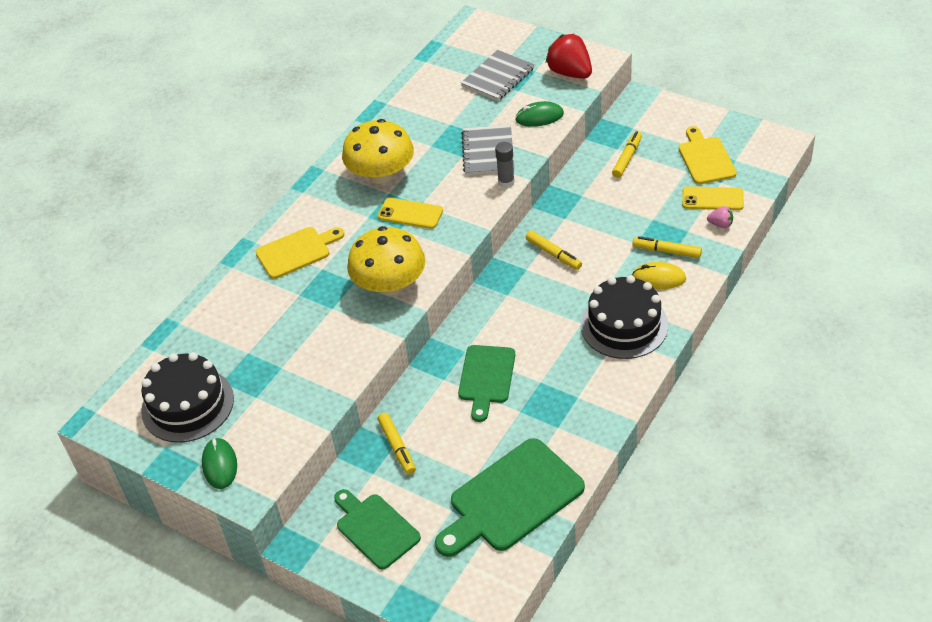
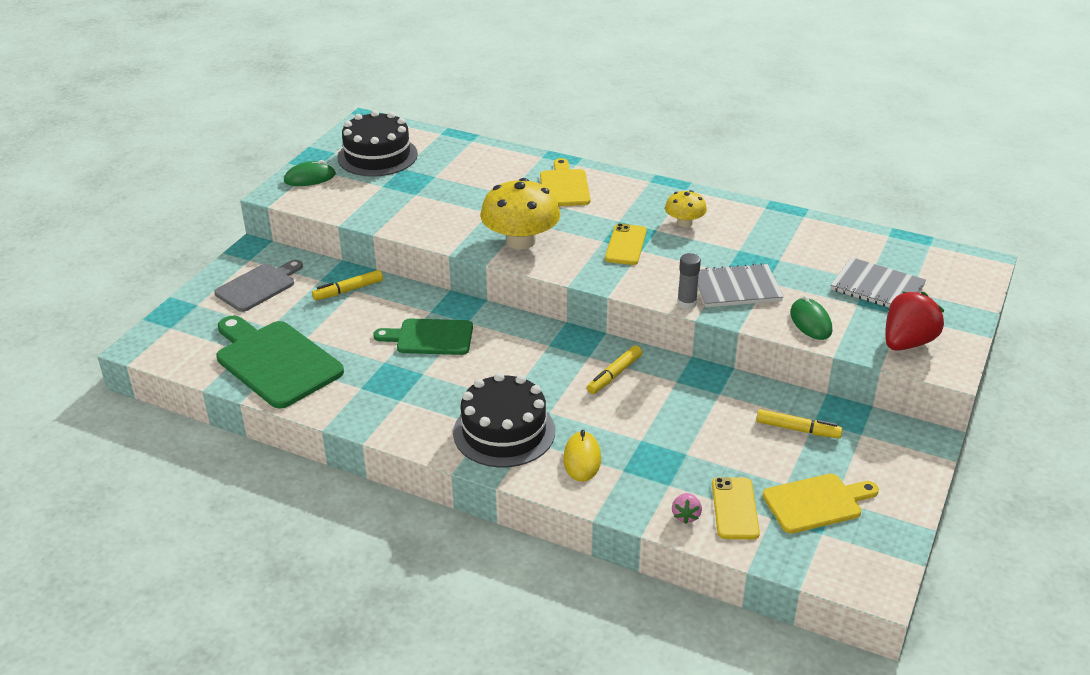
camera: 80 degrees right, 10 degrees down
(296, 251) = (564, 186): yellow cutting board -> yellow cutting board turned 150 degrees counterclockwise
(375, 529) = (258, 286): green cutting board -> grey cutting board
(381, 174) = (684, 223): yellow mushroom -> yellow mushroom, size x0.54
(667, 251) = (629, 466): yellow marker -> none

